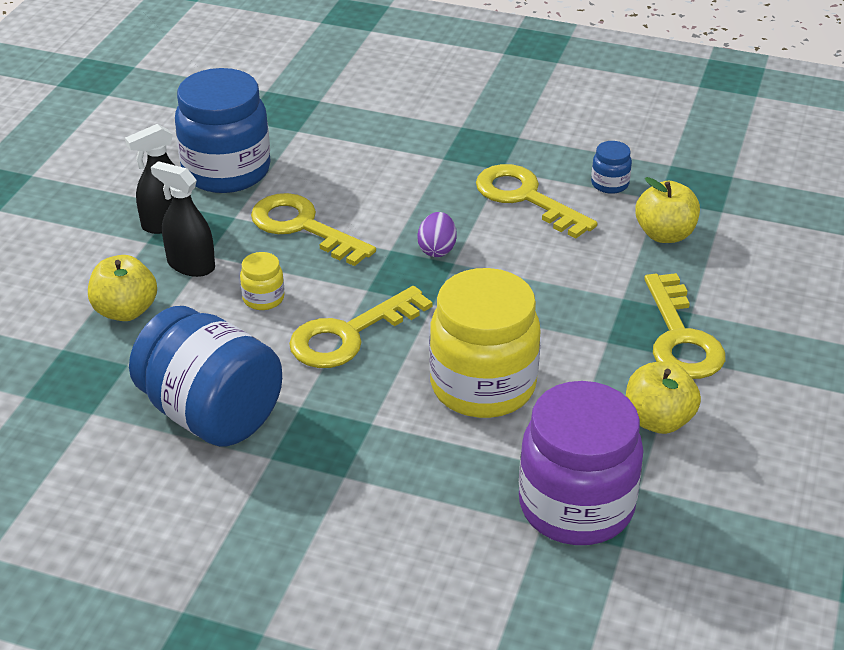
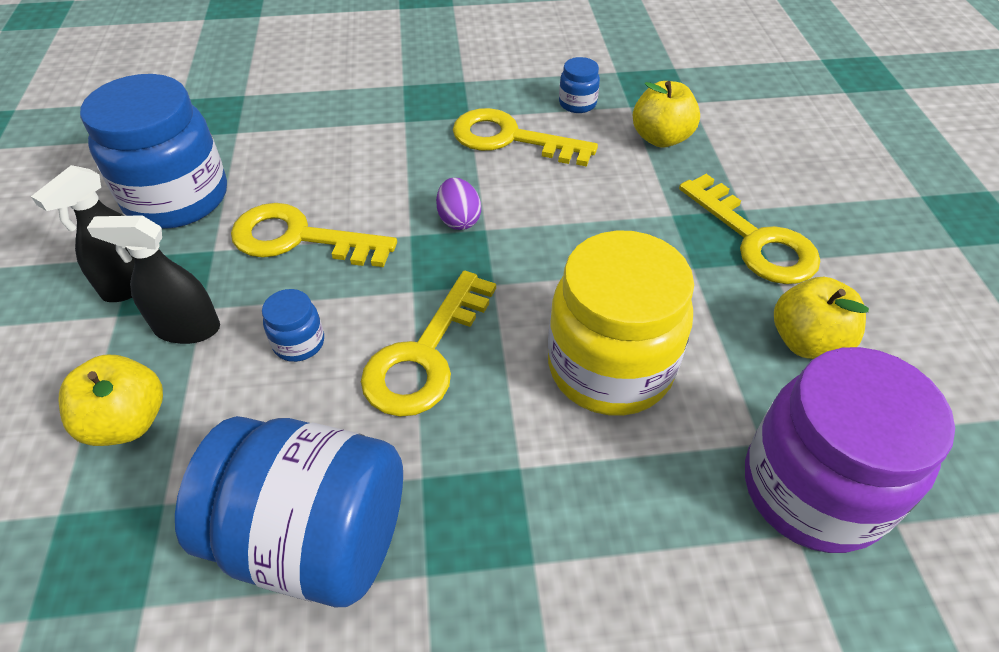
camera: 25 degrees left, 10 degrees up
(263, 298) = (299, 343): yellow jar -> blue jar

